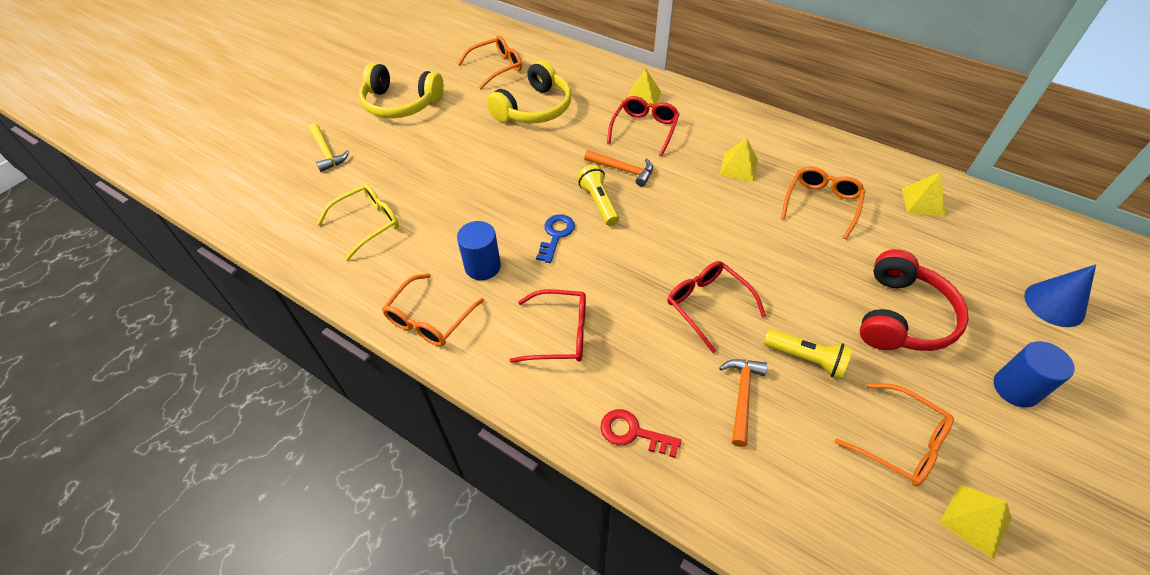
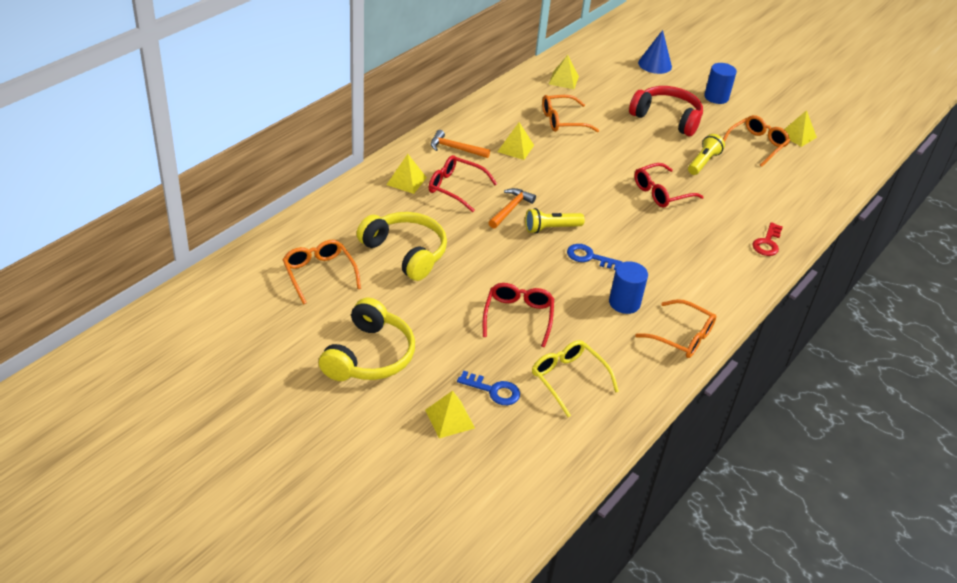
camera: 90 degrees left, 10 degrees down
(327, 152) = (449, 419): yellow hammer -> yellow pyramid
(356, 175) = (494, 390): none -> blue key
(560, 334) = (691, 266): red glasses -> red glasses (518, 316)
(742, 396) = (734, 193): orange hammer -> orange hammer (455, 148)
(821, 204) = (562, 121): orange glasses -> orange glasses turned 45 degrees counterclockwise

